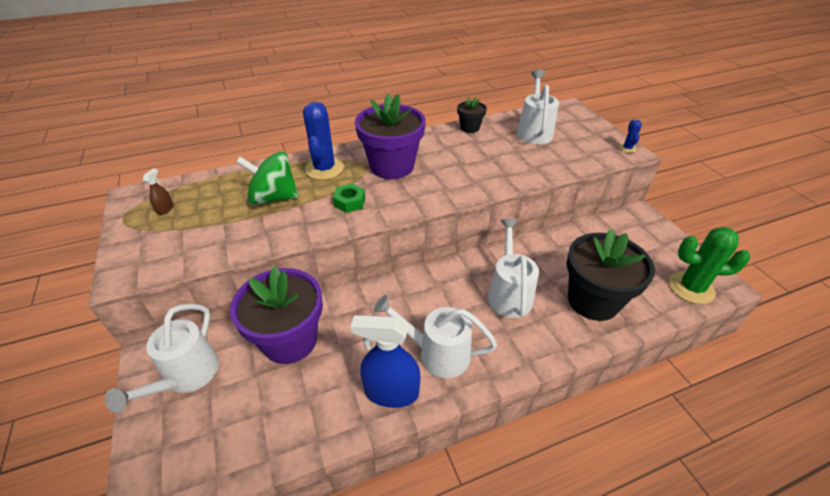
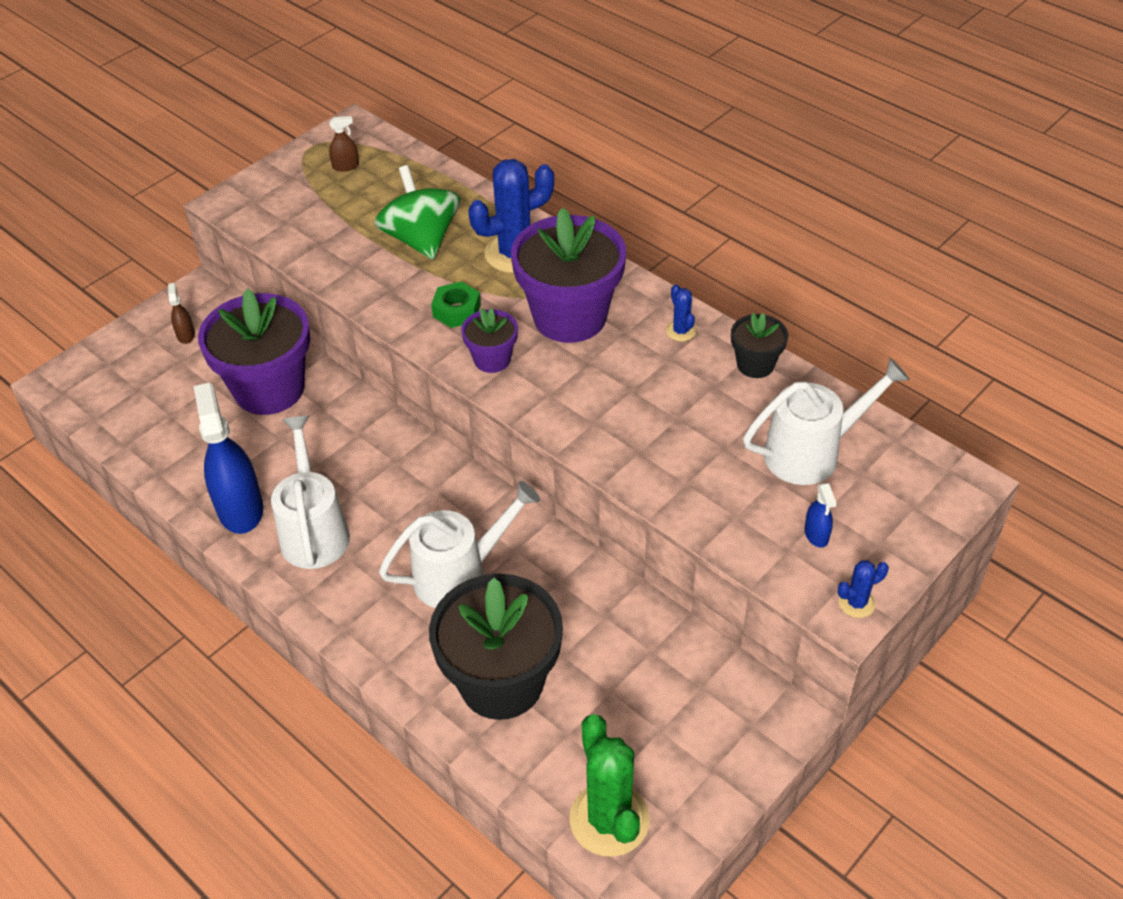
camera: 65 degrees right, 5 degrees up
(186, 377) = (186, 335): white watering can -> brown spray bottle
(401, 201) = (492, 359): none -> purple flower pot
(431, 139) = (681, 331): none -> blue cactus
(583, 145) = (816, 535): none -> blue spray bottle

